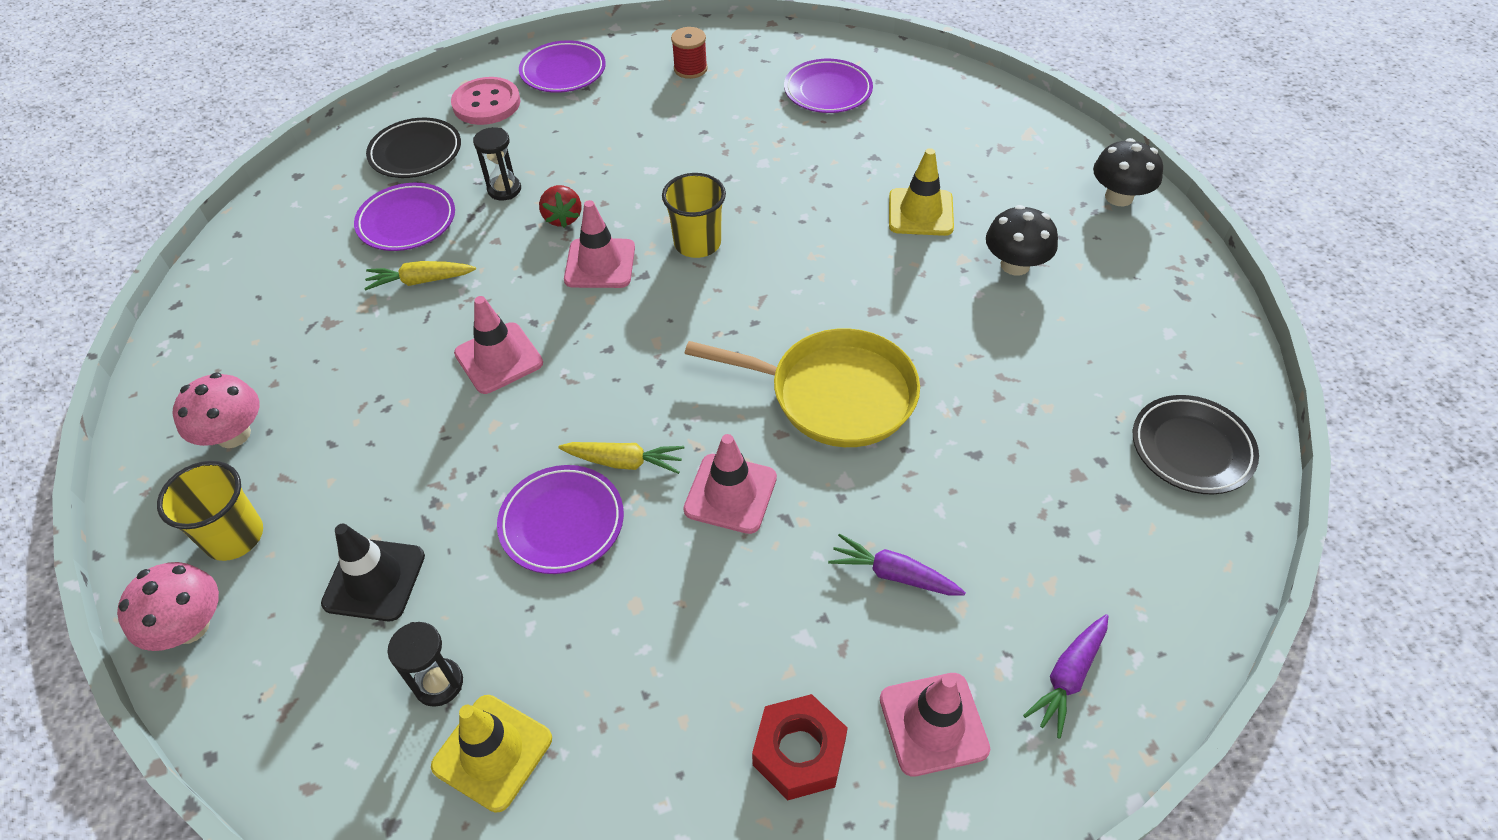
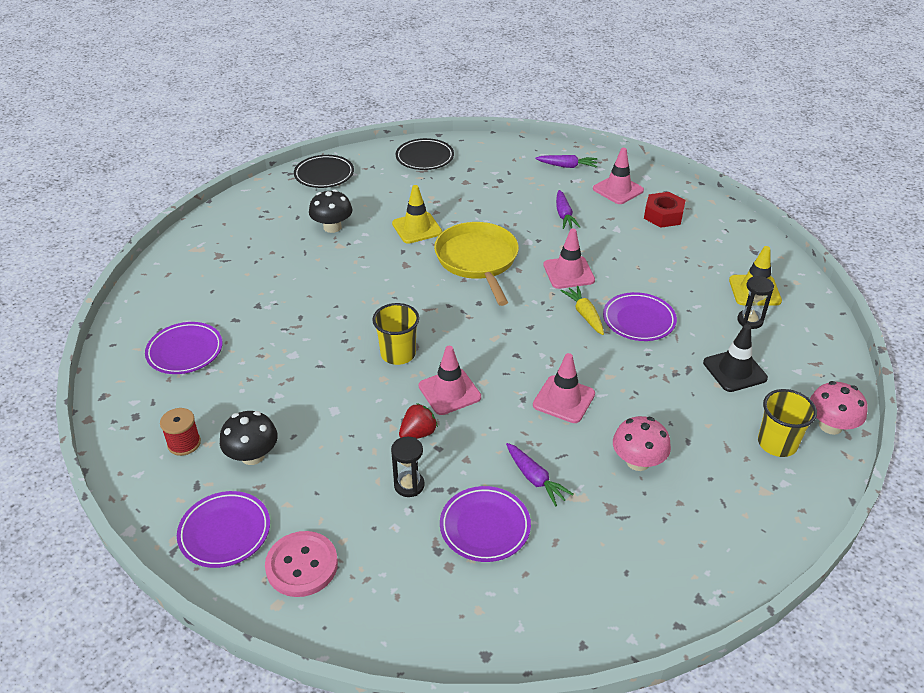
camera: 120 degrees left, 10 degrees down
(233, 434) = (729, 494): pink mushroom -> pink mushroom (638, 461)
(416, 153) = (400, 577): black plate -> black plate (324, 175)
(420, 281) = (535, 479): yellow carrot -> purple carrot
(920, 212) = (306, 271): yellow traffic cone -> yellow traffic cone (417, 228)
(1119, 197) = (247, 205): black mushroom -> black mushroom (252, 455)

